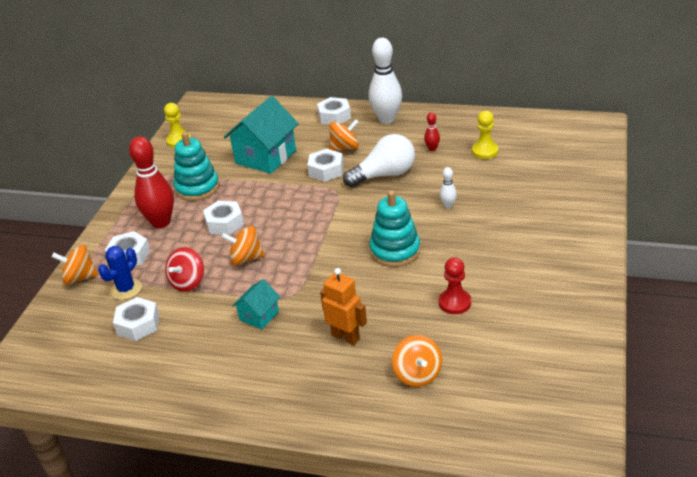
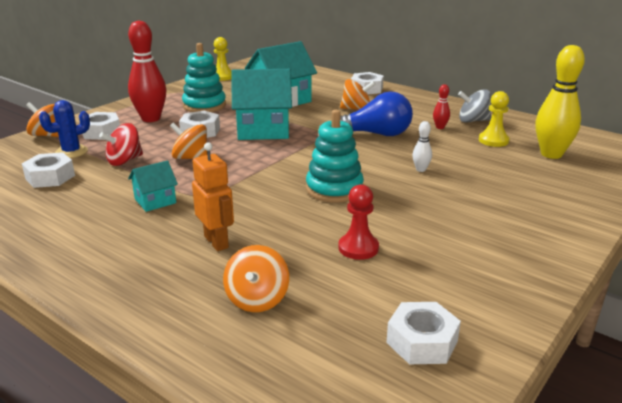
camera: 20 degrees right, 10 degrees down
(281, 202) = (263, 130): none -> turquoise house
(326, 170) = (324, 119): white nut -> white nut (422, 342)
(384, 175) = (376, 134): white light bulb -> blue light bulb
(386, 119) = (413, 100): white bowling pin -> none
(454, 131) = (473, 121): none -> grey spinning top
(537, 153) = (551, 154): none -> yellow bowling pin

